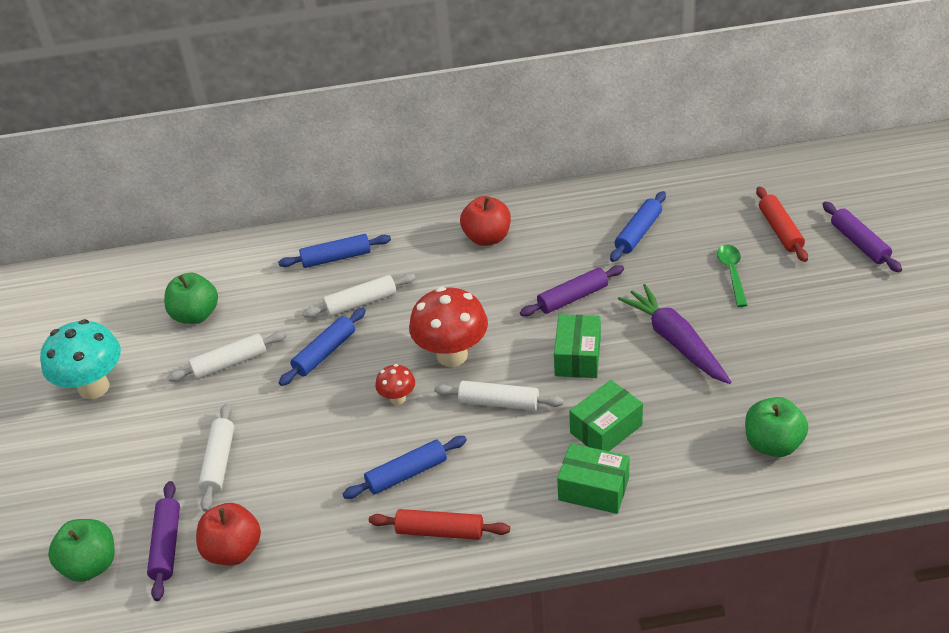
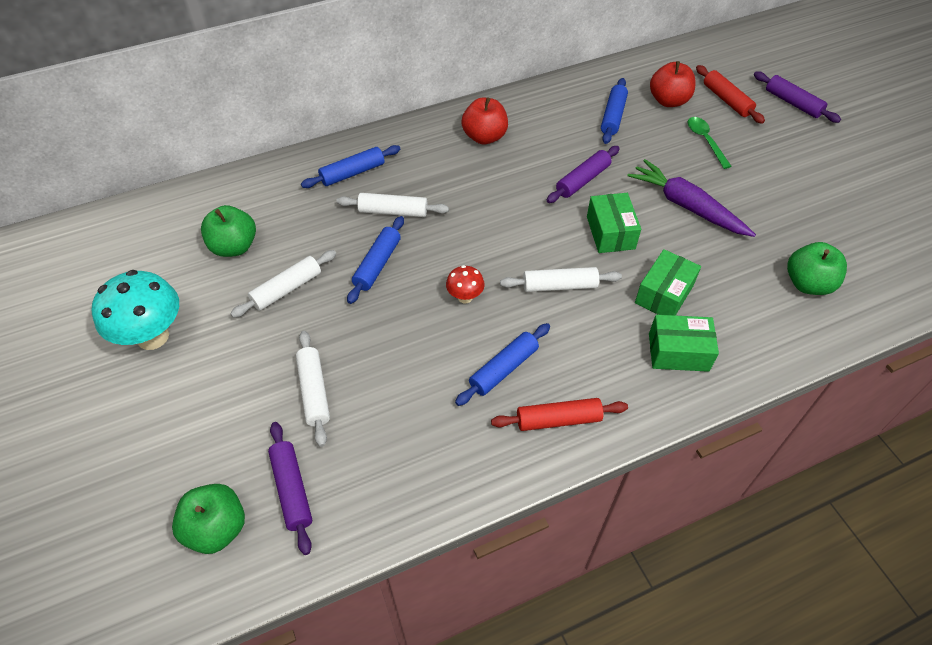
camera: 20 degrees left, 10 degrees up
(233, 550) = (364, 480): red apple -> red apple (668, 101)
(361, 303) = (393, 212): white rolling pin -> white rolling pin turned 45 degrees clockwise
(452, 355) = (498, 248): red mushroom -> none

